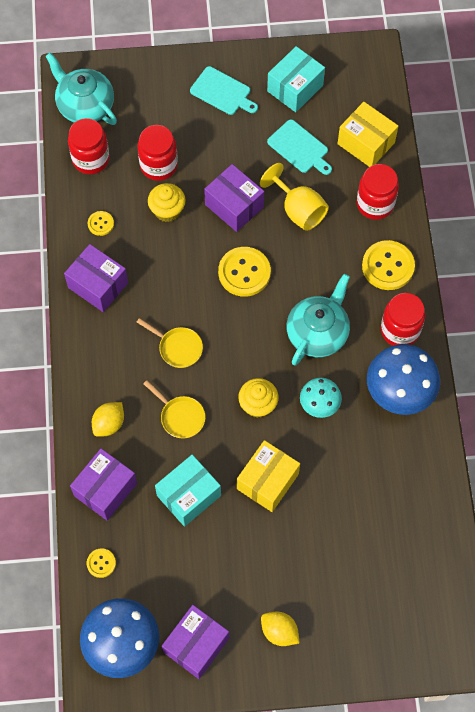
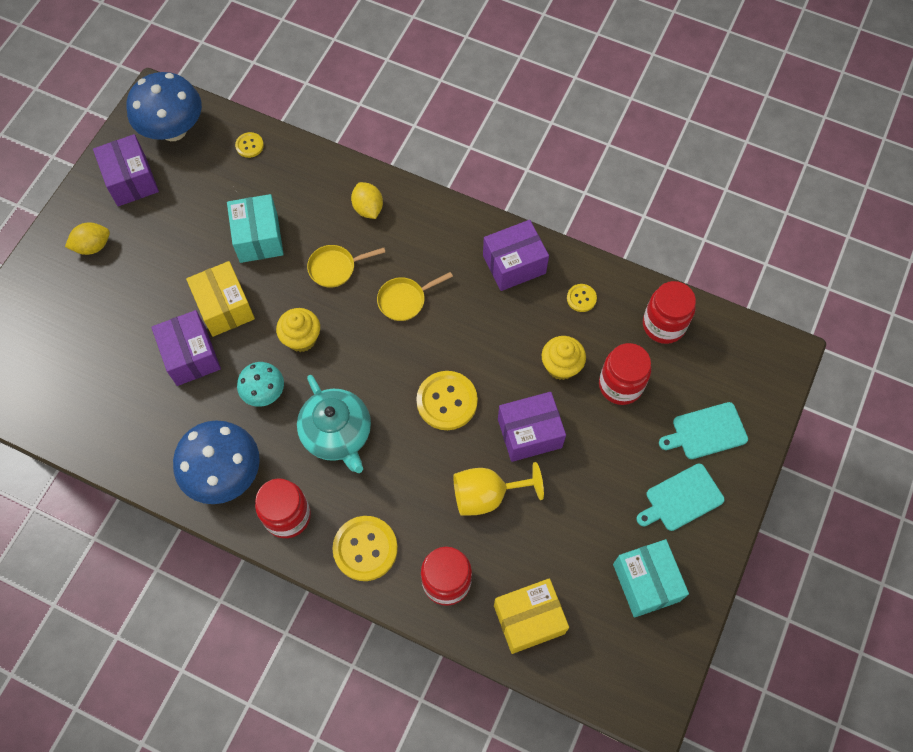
camera: 120 degrees right, 0 degrees up
(85, 106) = (735, 350): turquoise teapot -> none
(105, 489) = (310, 178): purple box -> purple box (191, 356)
(299, 148) = (563, 541): turquoise cutting board -> turquoise cutting board (706, 431)

